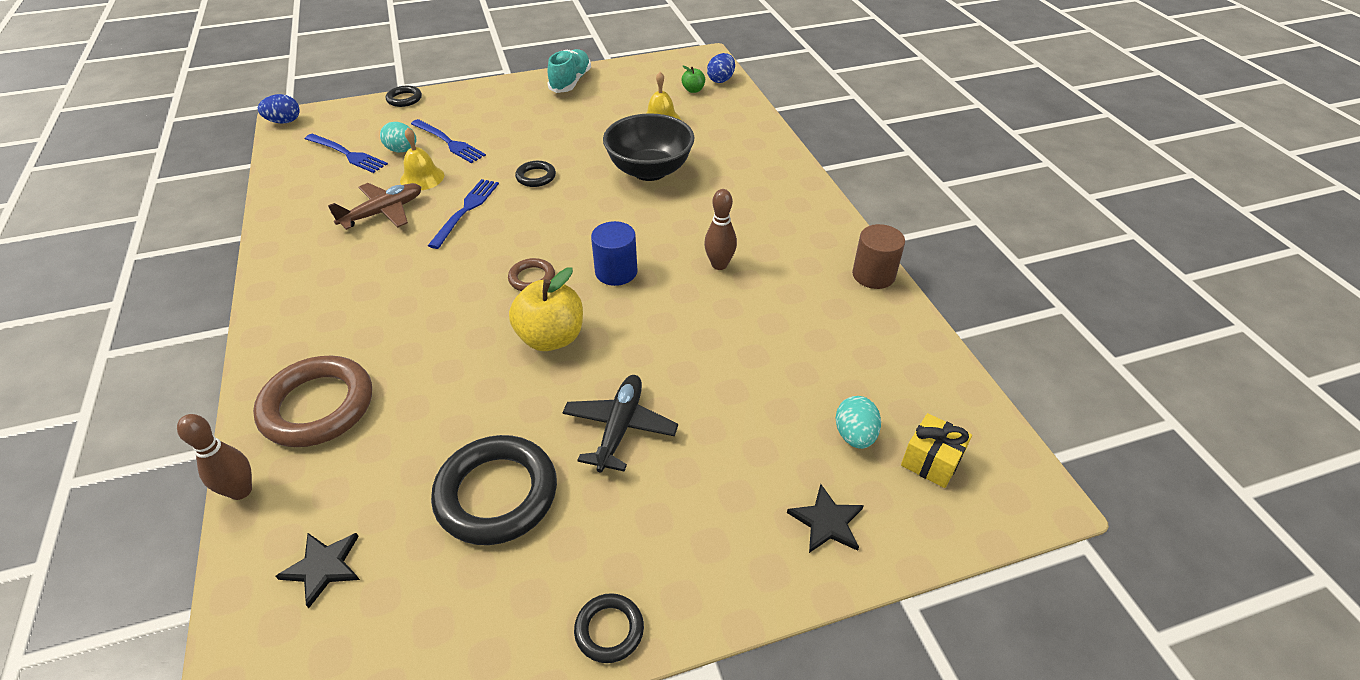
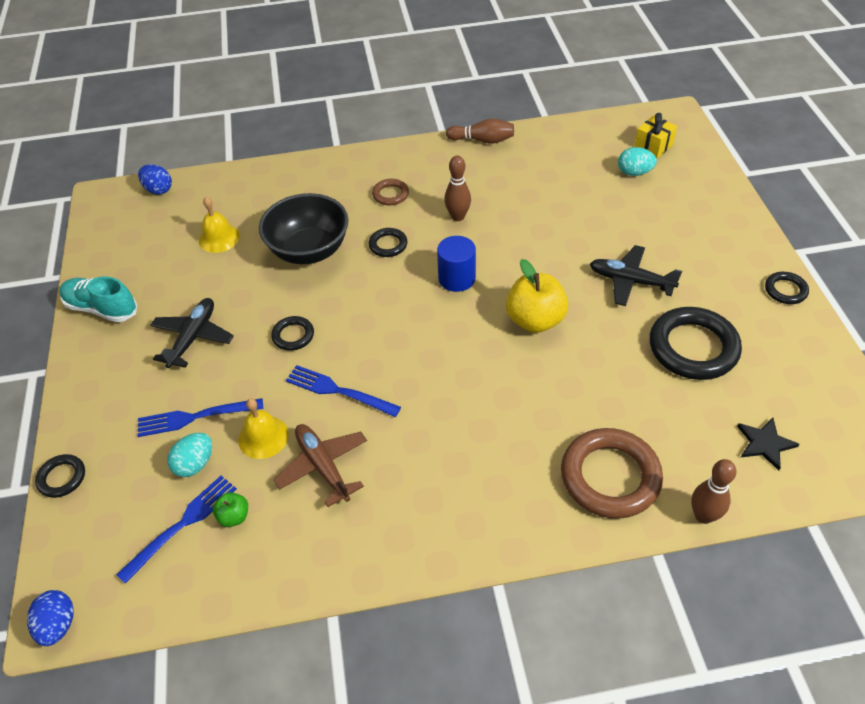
camera: 80 degrees left, 5 degrees up
(449, 142) = (195, 417): blue fork -> blue fork turned 150 degrees counterclockwise
(532, 278) = (457, 334): brown ring -> brown ring (390, 194)
(536, 127) = (193, 337): none -> black plane
(664, 218) = (388, 245): none -> black ring
(693, 90) = (170, 211): green apple -> green apple (234, 516)
(827, 521) = (700, 193): black star -> none
(873, 275) = (482, 140): brown cylinder -> brown bowling pin

